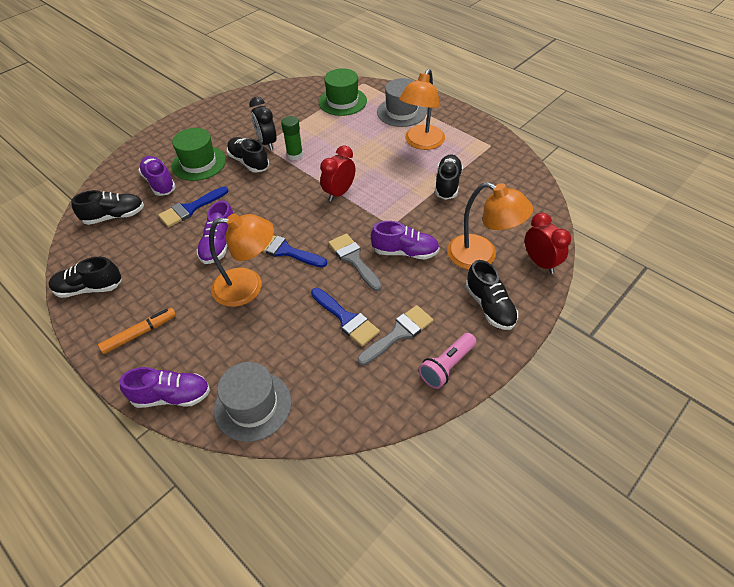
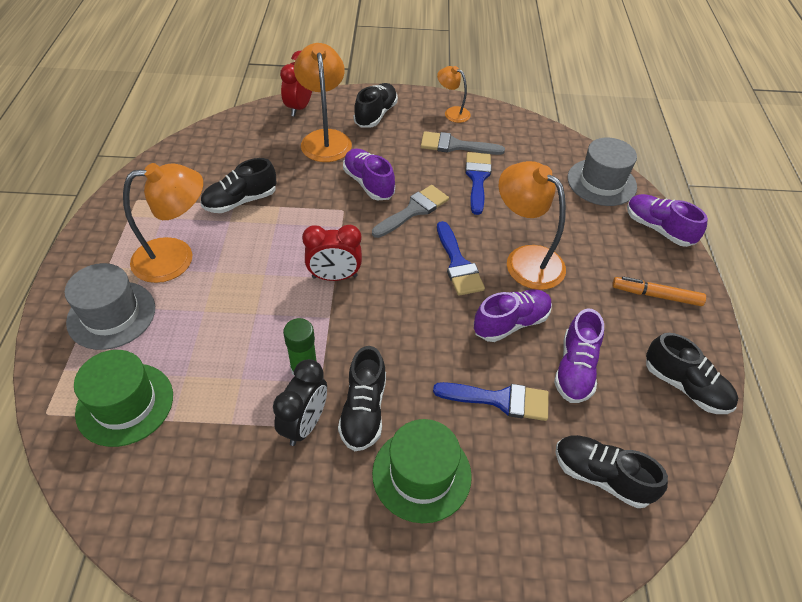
camera: 135 degrees left, 0 degrees up
(159, 183) = (502, 486): purple shoe -> purple shoe (575, 369)
(353, 259) = (413, 210): grey brush -> grey brush turned 150 degrees counterclockwise
(447, 366) = (452, 112): pink flashlight -> orange lamp

